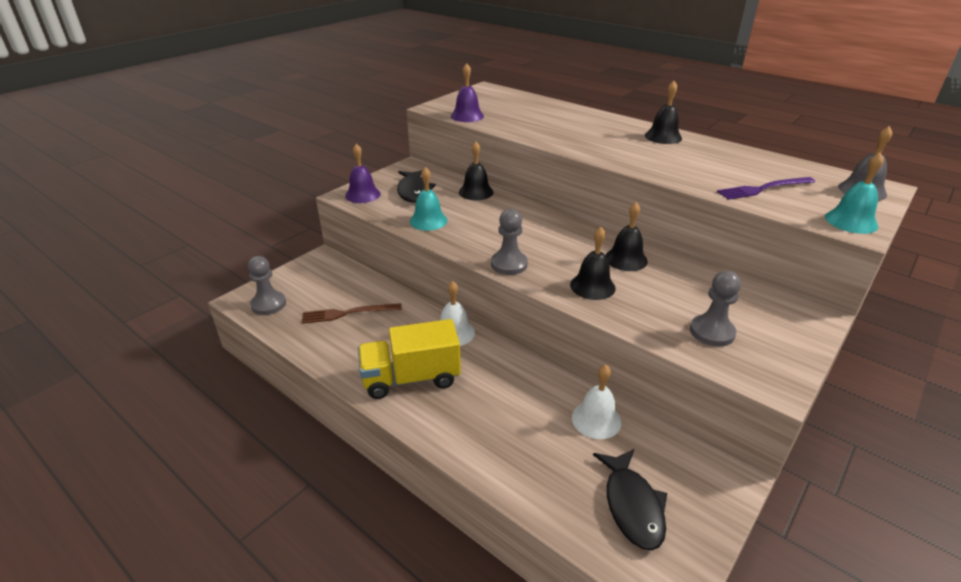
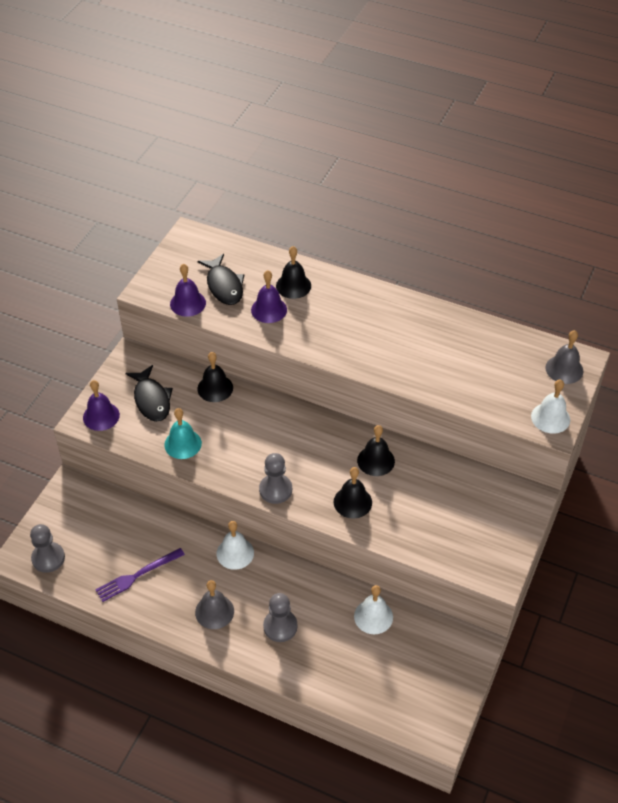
camera: 15 degrees left, 15 degrees up
(348, 313) = (129, 552): brown fork -> none
(411, 378) = (214, 611): yellow truck -> grey bell
(540, 126) = (269, 309): none -> purple bell
(632, 506) = (409, 683): black fish -> black fish (224, 286)
(663, 137) = (392, 308): black bell -> black bell (293, 286)
(712, 332) = (452, 534): grey pawn -> grey pawn (280, 626)
(763, 189) = (483, 383): purple fork -> purple fork (137, 575)
(851, 221) = (550, 418): turquoise bell -> white bell

